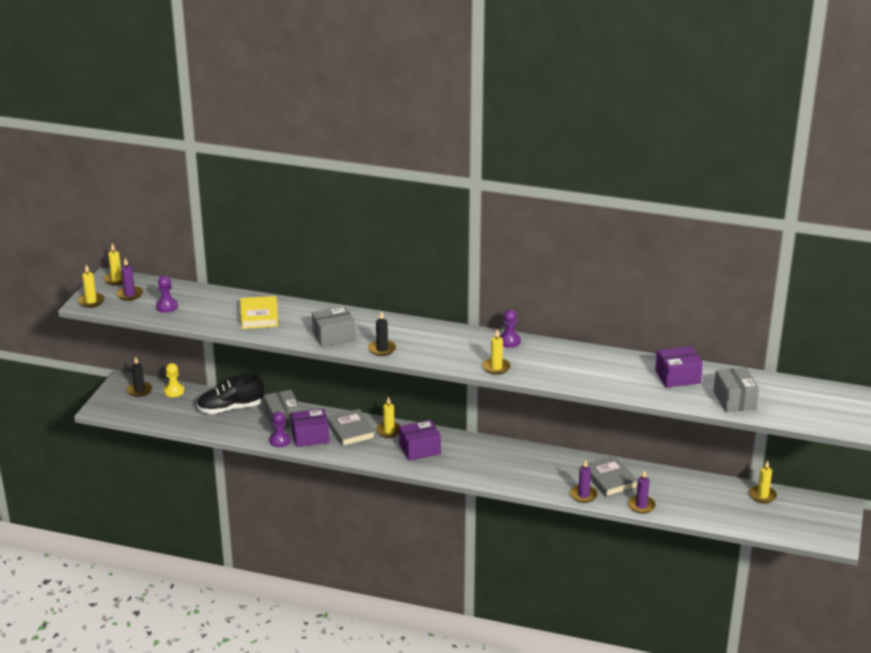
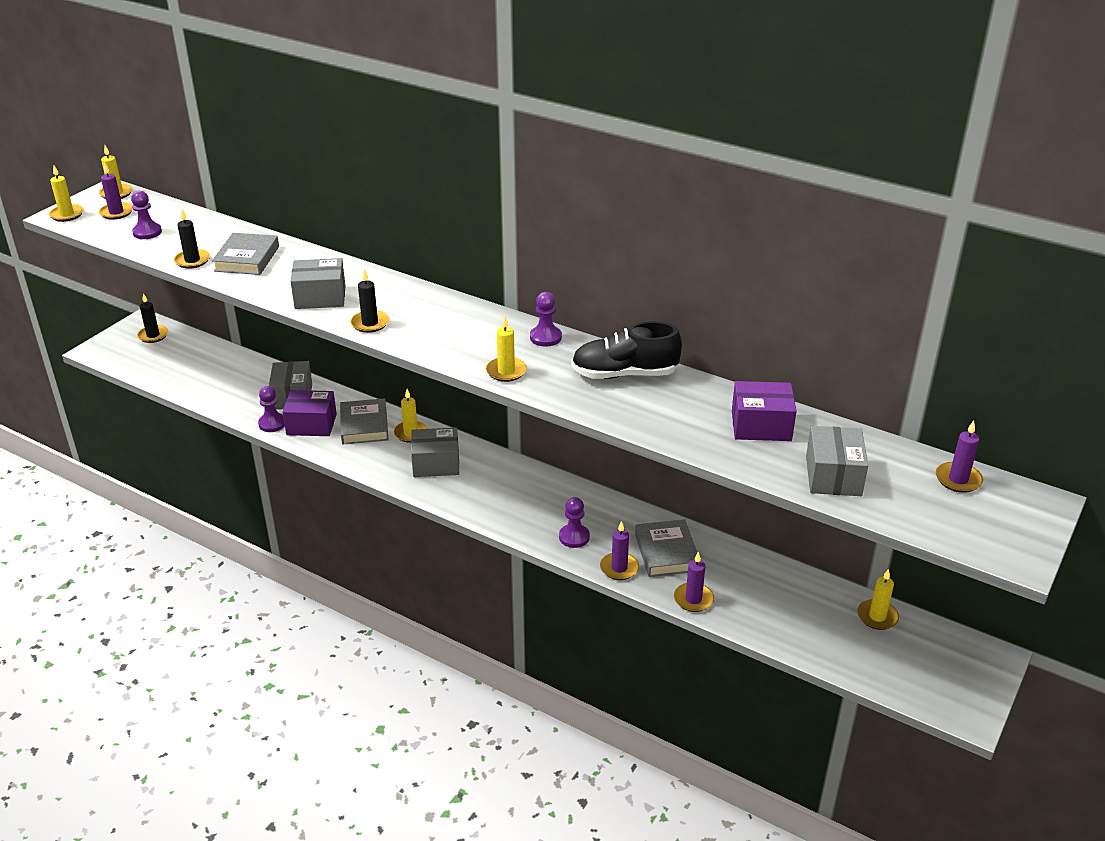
camera: 15 degrees right, 5 degrees up
(174, 391) = (190, 342): yellow pawn -> none
(219, 323) = (192, 260): none -> black candle
(231, 408) = (240, 373): black shoe -> black shoe (624, 374)
(259, 316) = (247, 259): yellow book -> grey book
(420, 449) = (436, 464): purple box -> grey box
(543, 481) = (574, 537): none -> purple pawn
(808, 390) = (958, 479): none -> purple candle

